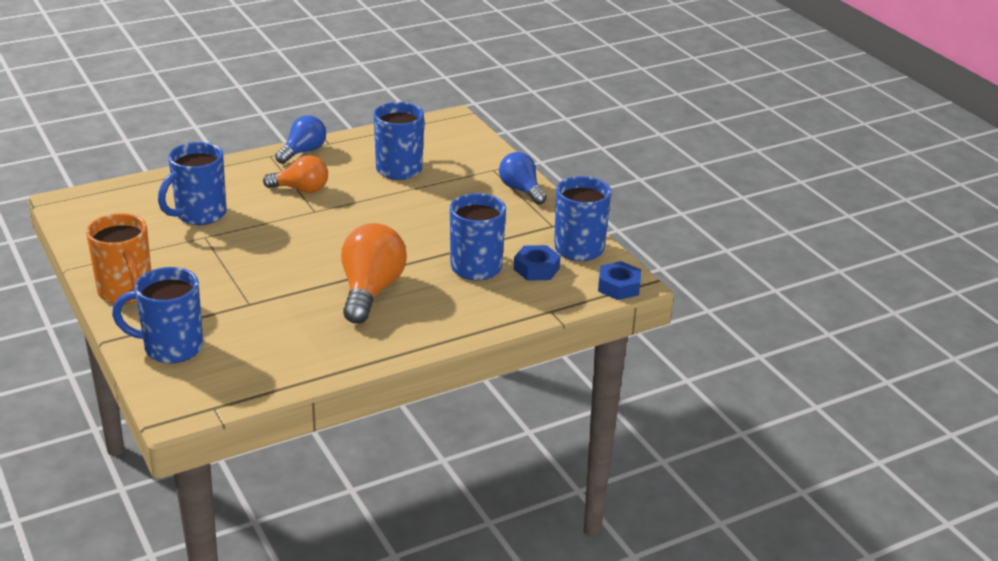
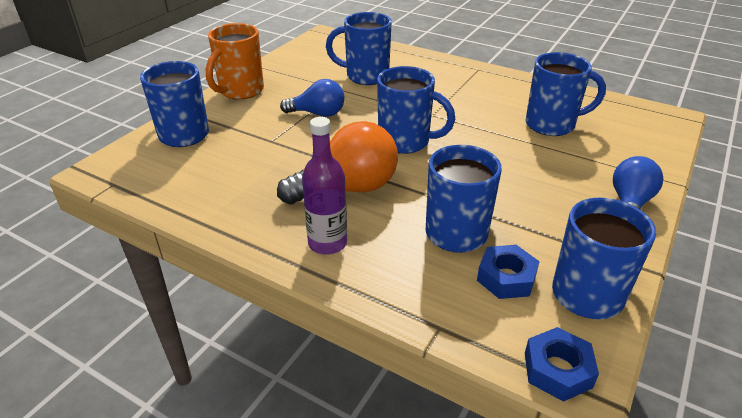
camera: 60 degrees right, 5 degrees up
(301, 189) = (453, 97): orange light bulb -> none
(303, 152) = (504, 78): blue light bulb -> blue light bulb (318, 114)
(340, 240) = (406, 142): none -> blue mug
(426, 323) = (327, 243): none -> purple bottle

